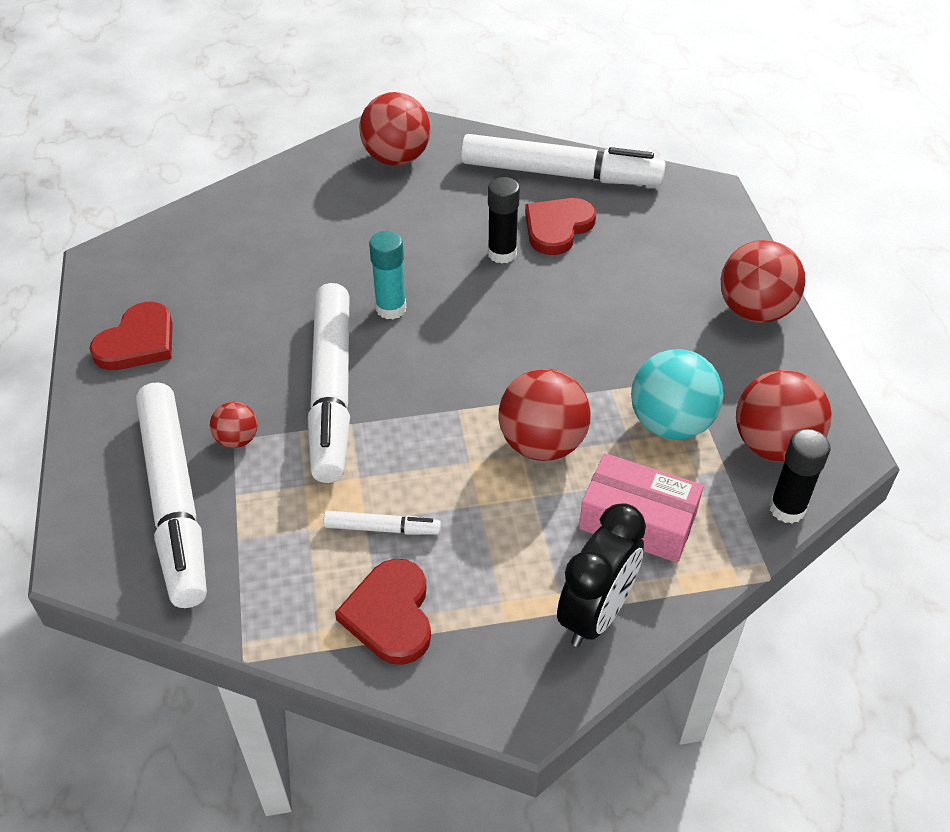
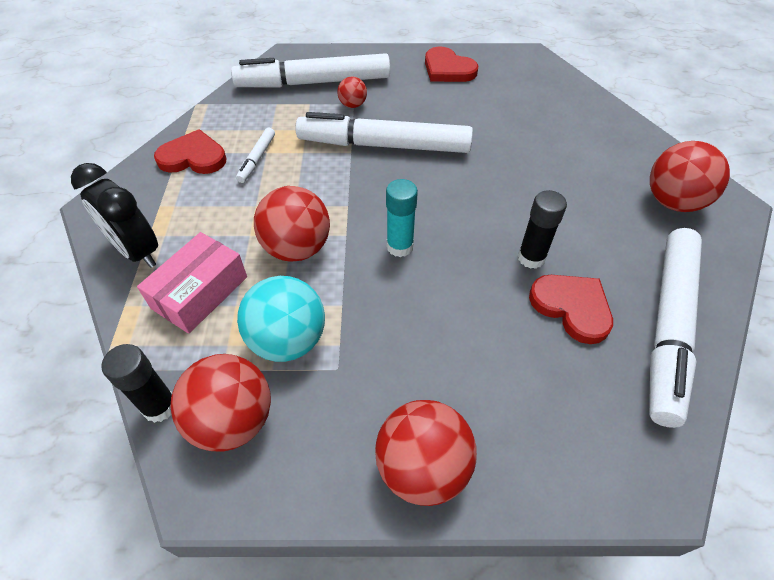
camera: 100 degrees right, 5 degrees up
(391, 309) = (464, 180): turquoise glue stick -> turquoise glue stick (400, 246)

